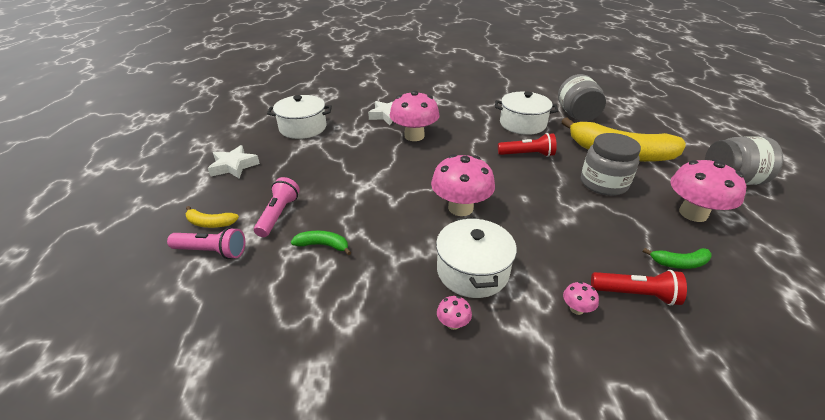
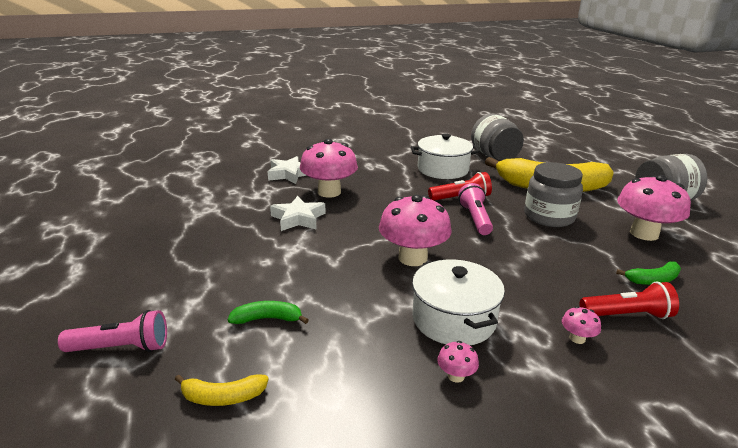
camera: 15 degrees left, 10 degrees down
(210, 223) = (106, 315): yellow banana -> yellow banana (223, 397)
(234, 166) = (113, 247): white star -> white star (298, 218)
(278, 214) = (196, 293): pink flashlight -> pink flashlight (475, 219)
(303, 128) = (189, 196): white pot -> none

